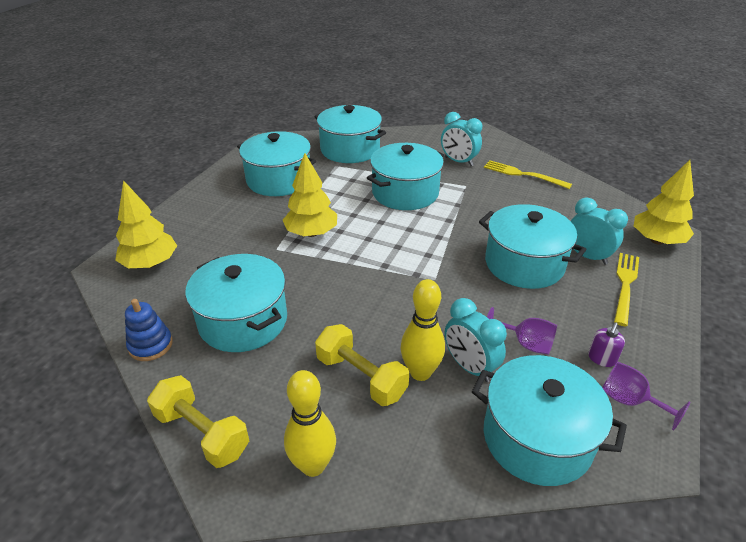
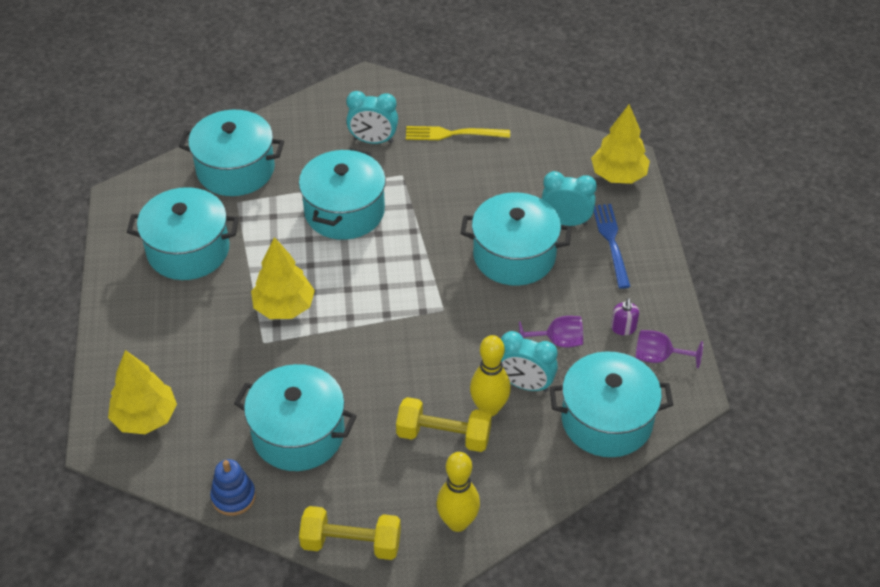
camera: 30 degrees left, 10 degrees up
(625, 284) = (611, 241): yellow fork -> blue fork

